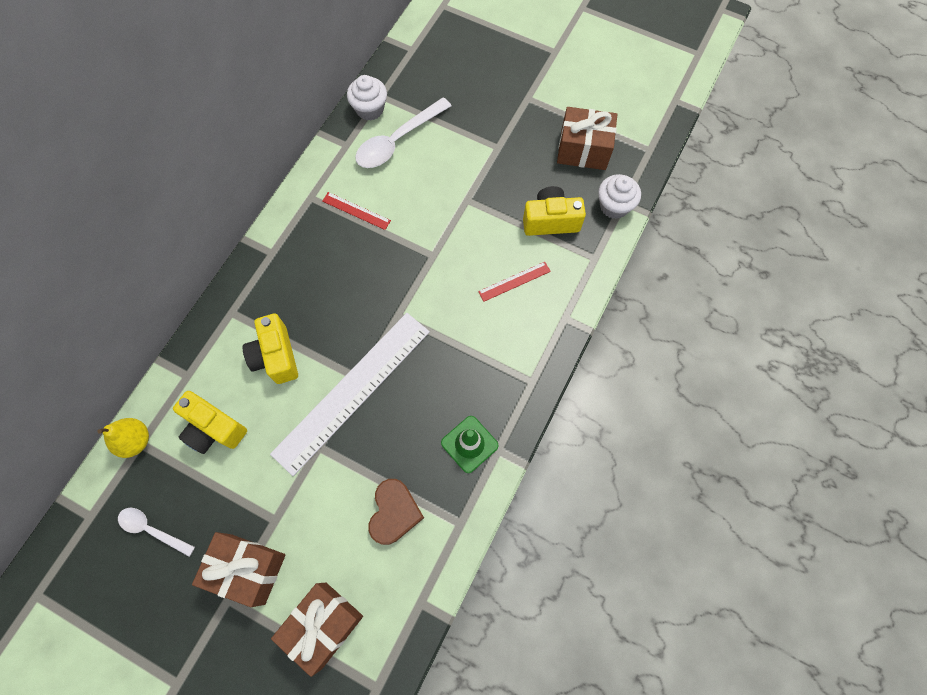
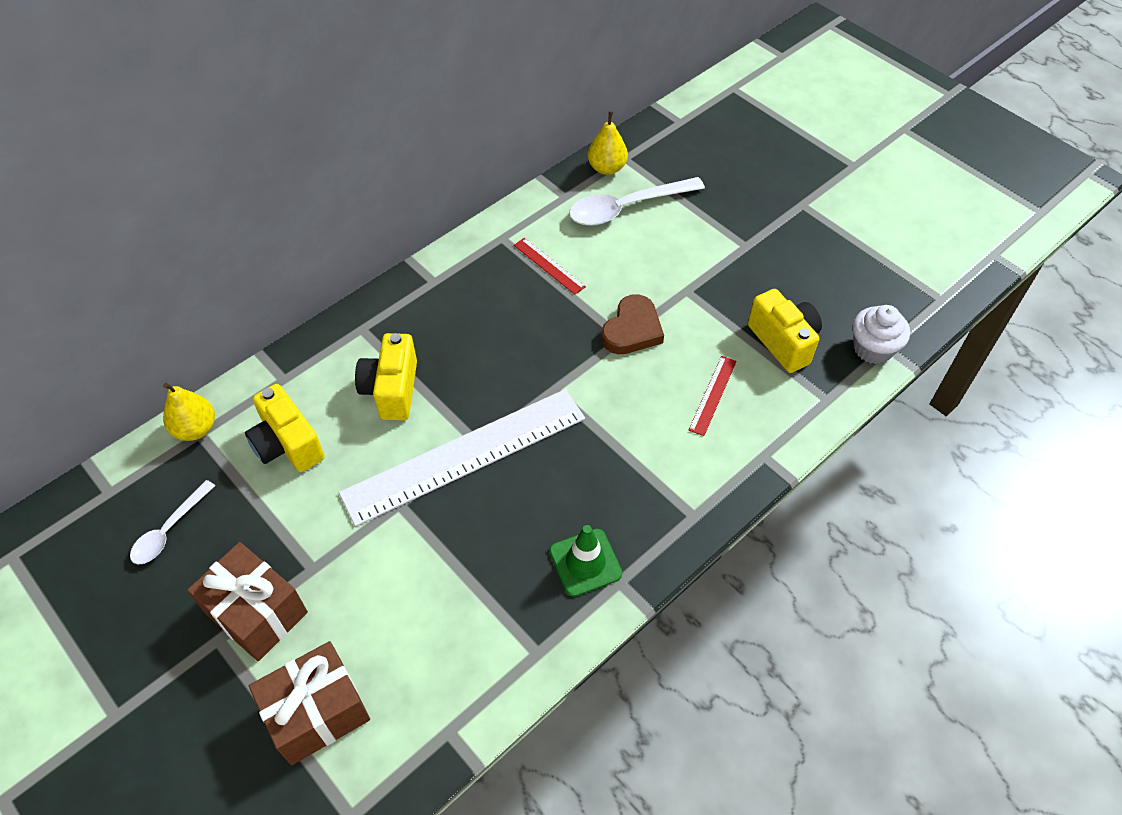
camera: 20 degrees right, 15 degrees down
(152, 529) = (169, 530): white spoon -> white spoon turned 105 degrees counterclockwise
(370, 109) = (607, 168): white cupcake -> yellow pear
(394, 512) = (459, 610): brown heart -> brown heart (632, 330)
(514, 281) = (712, 395): red ruler -> red ruler turned 60 degrees counterclockwise
(550, 221) = (783, 342): yellow camera -> yellow camera turned 45 degrees clockwise
(583, 150) = (853, 276): brown gift -> none

